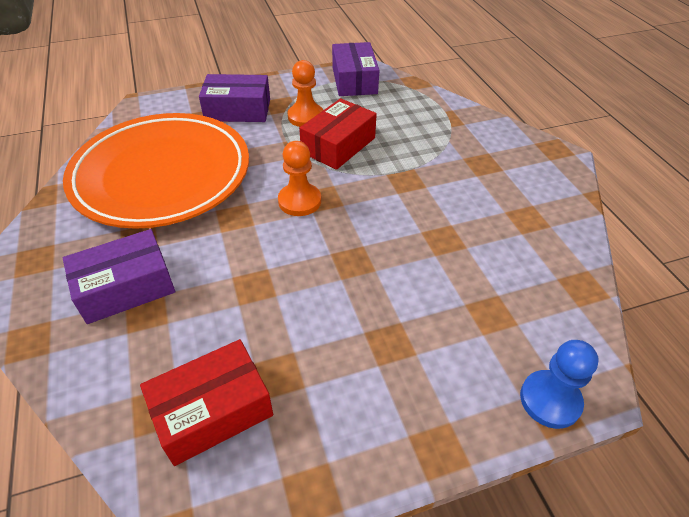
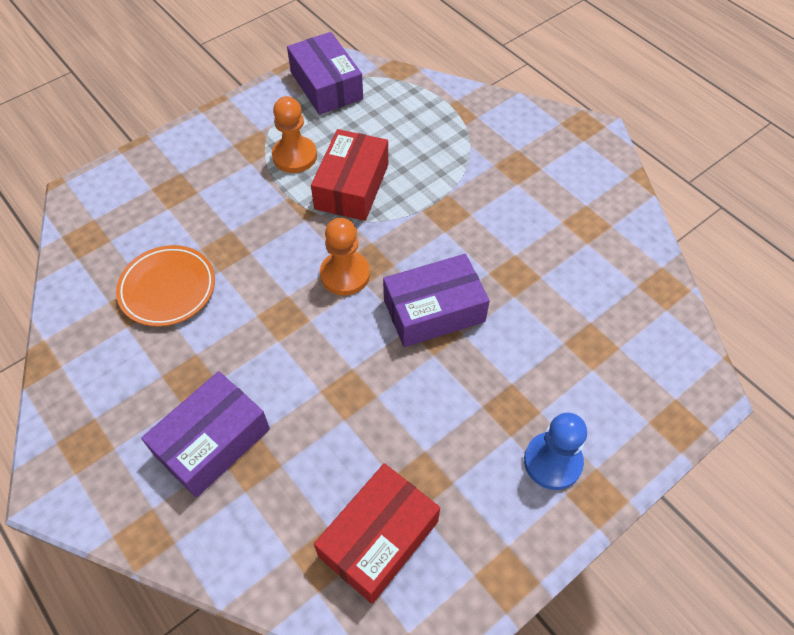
camera: 20 degrees left, 10 degrees up
(162, 175) = (167, 288): orange plate -> orange plate, size x0.45
(238, 110) = (207, 169): purple box -> purple box (434, 311)
(550, 400) = (673, 415): blue pawn -> blue pawn (552, 462)

